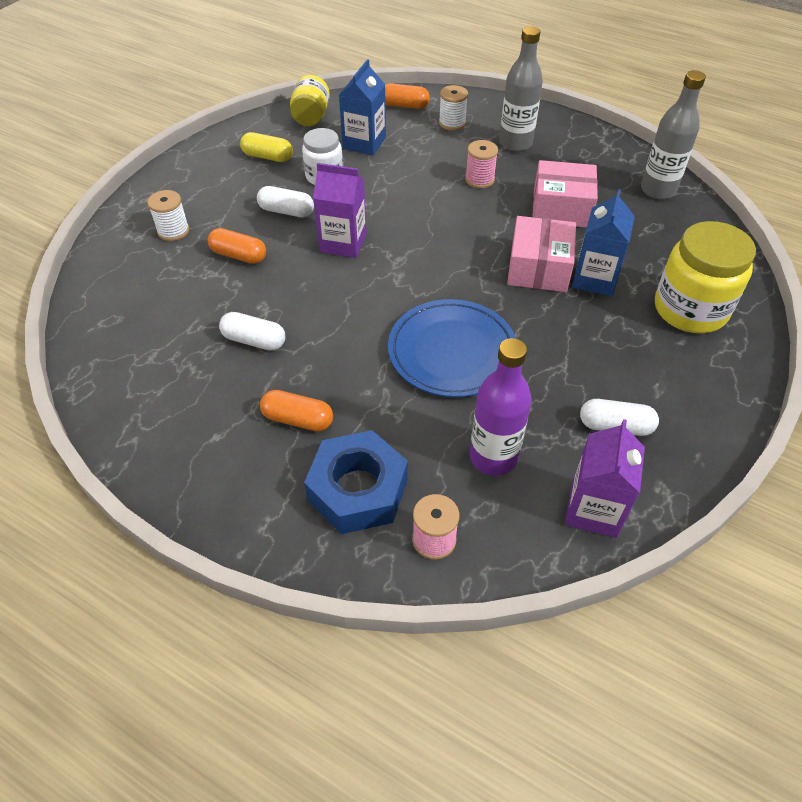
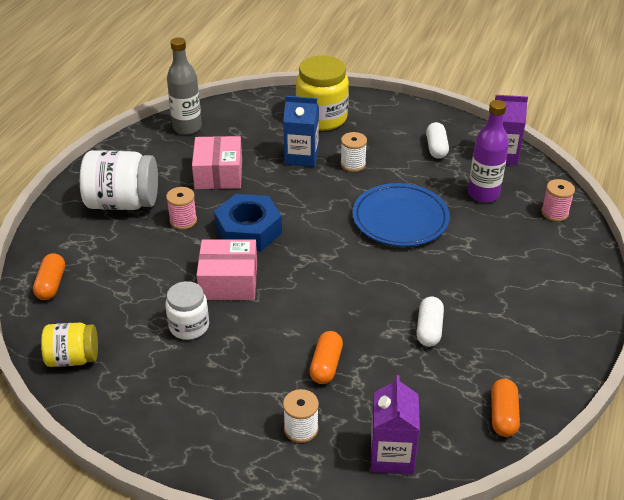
camera: 100 degrees left, 10 degrees down
(268, 157) = (156, 380): yellow capsule -> none
(286, 211) = (252, 344): white capsule -> none
(298, 419) = (496, 288): orange capsule -> orange capsule (503, 415)
(343, 243) = (291, 295): purple carton -> purple carton (392, 455)
(358, 490) = (538, 249): blue nut -> blue nut (248, 230)
(364, 143) = (126, 305): blue carton -> none
(452, 123) = (87, 246): white spool -> white spool (353, 164)
(515, 143) = (123, 203): grey bottle -> white jar
(538, 268) = (296, 183): pink box -> pink box (228, 281)

